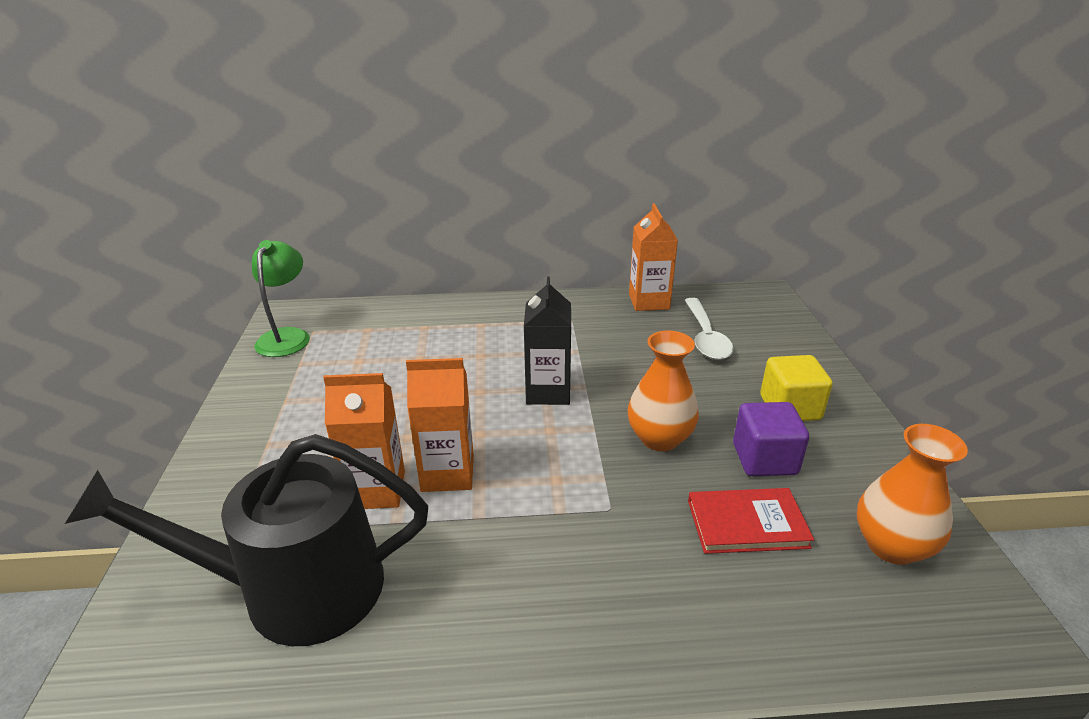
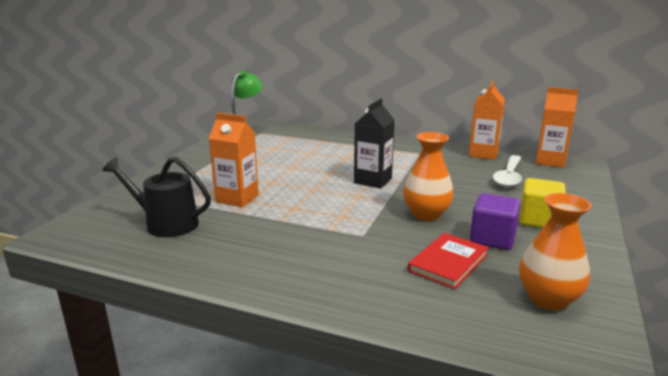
camera: 25 degrees right, 10 degrees down
(296, 589) = (166, 223): black watering can -> black watering can, size x0.66
(447, 473) = (281, 200): orange carton -> orange carton (550, 161)
(747, 523) = (448, 263): red book -> red book turned 75 degrees counterclockwise

